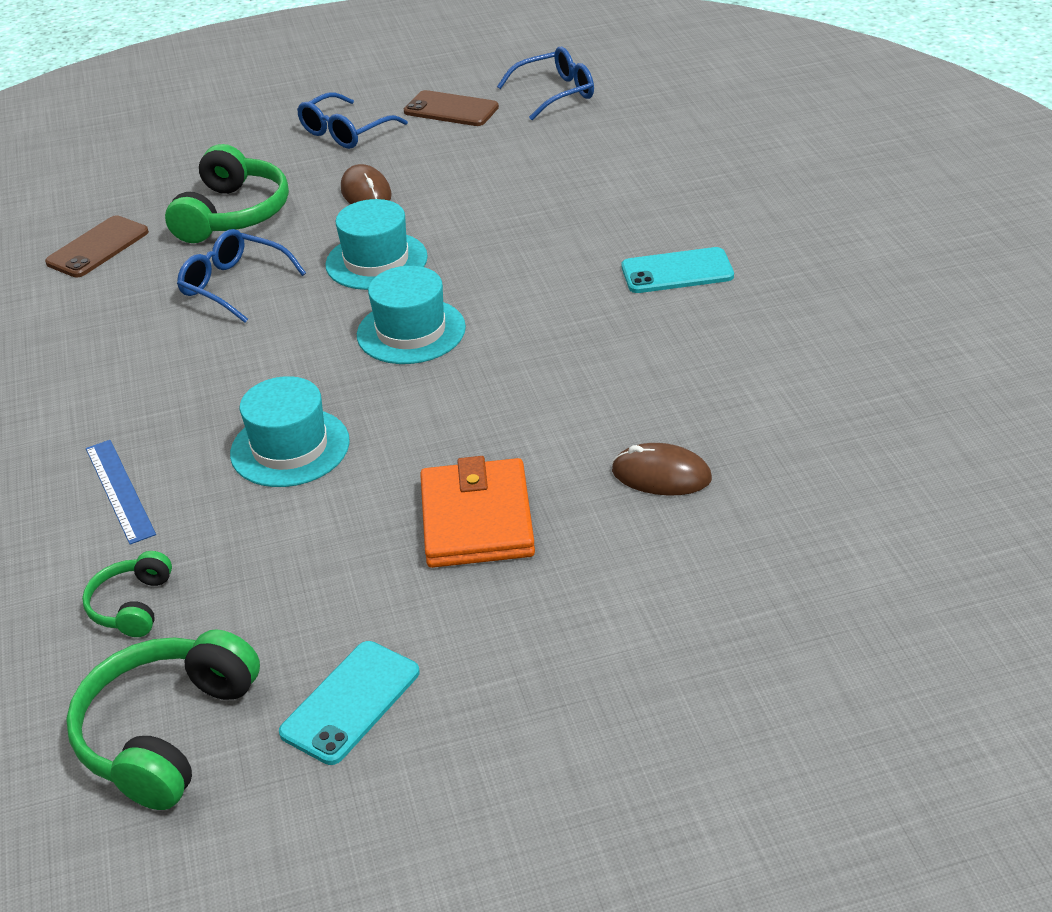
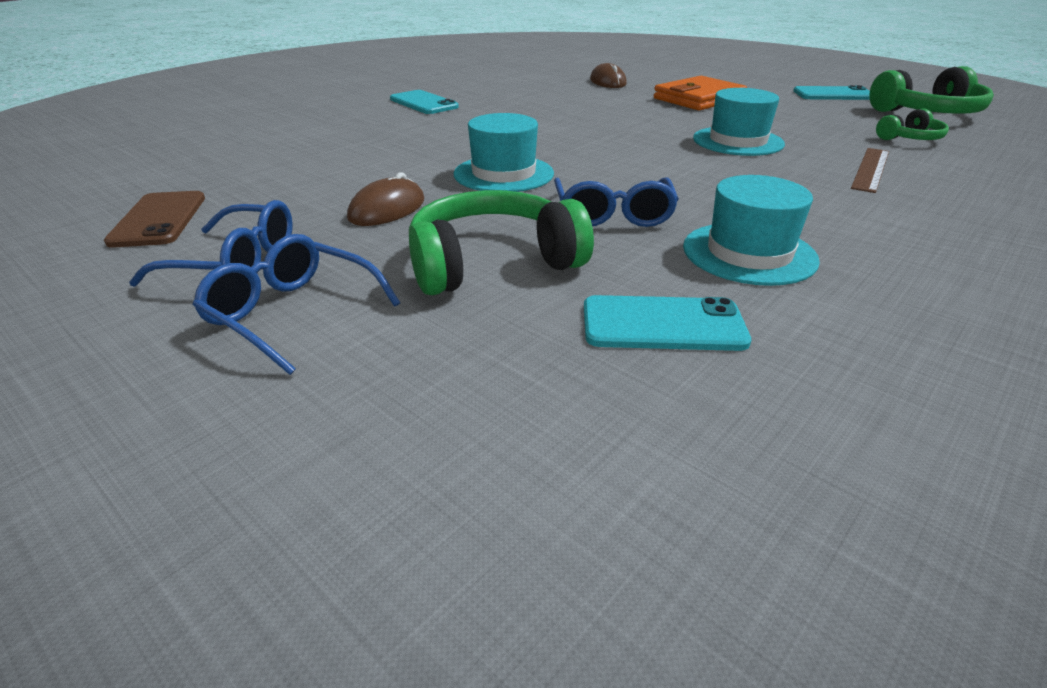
camera: 125 degrees left, 5 degrees down
(98, 247) = (663, 324): brown phone -> turquoise phone
(120, 490) = (870, 169): blue ruler -> brown ruler
(411, 331) = (577, 143): turquoise hat -> turquoise hat (749, 253)
(556, 93) = (114, 182): blue glasses -> blue glasses (292, 313)

